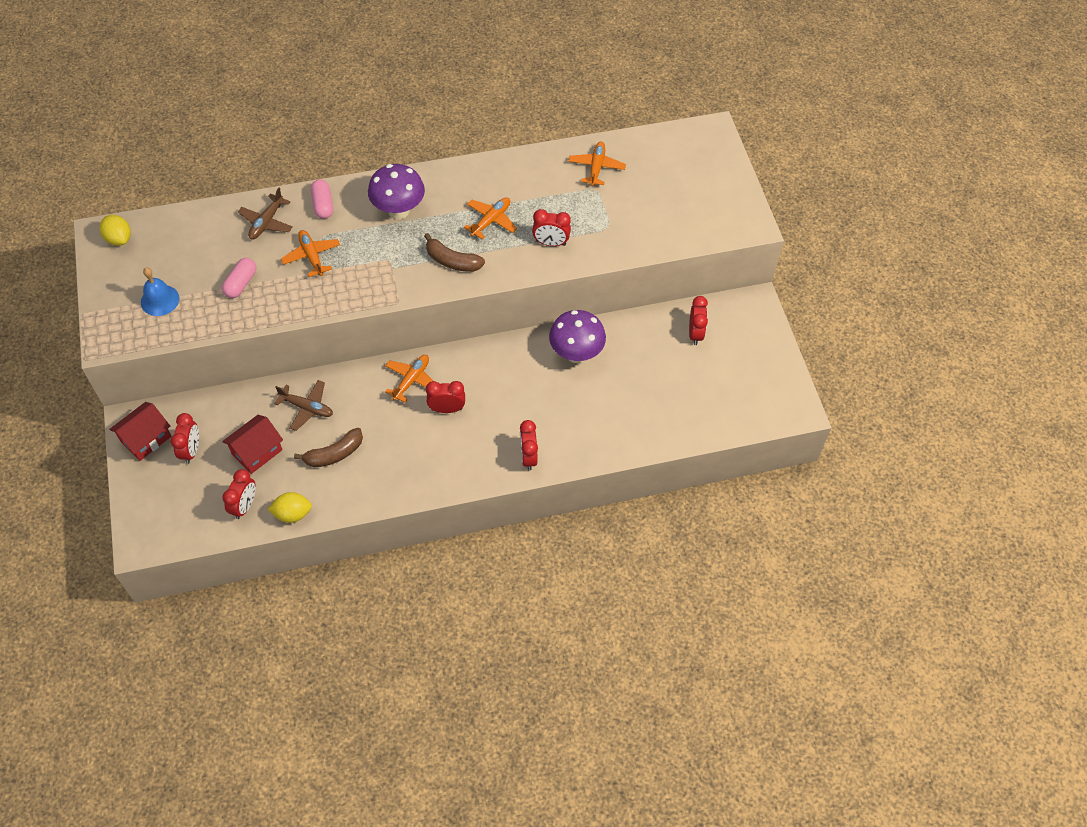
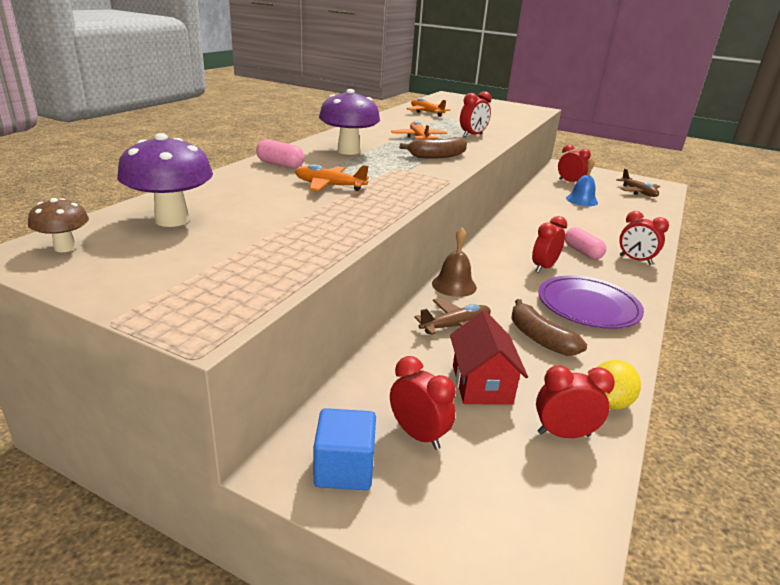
camera: 50 degrees left, 30 degrees down
(119, 239) = (65, 248): yellow lemon -> brown mushroom
(146, 439) = (344, 469): red house -> blue cube
(160, 300) = (218, 263): blue bell -> blue bell (581, 200)
(241, 283) = (295, 219): pink capsule -> pink capsule (582, 252)
(244, 505) = (563, 434): red clock -> red clock turned 60 degrees counterclockwise
(266, 222) = (245, 185): brown plane -> brown plane (638, 192)
(334, 454) = (540, 338): brown banana -> brown banana turned 135 degrees clockwise
(361, 377) = (454, 285): none -> brown bell
(407, 460) = (588, 306): none -> purple plate
(411, 380) = (490, 267): orange plane -> none
(576, 354) = (543, 211): purple mushroom -> purple mushroom (172, 220)

